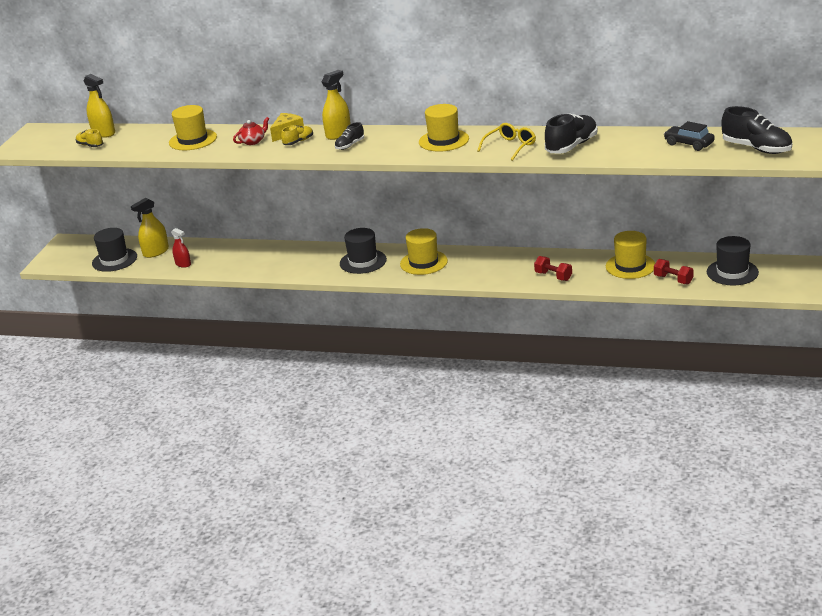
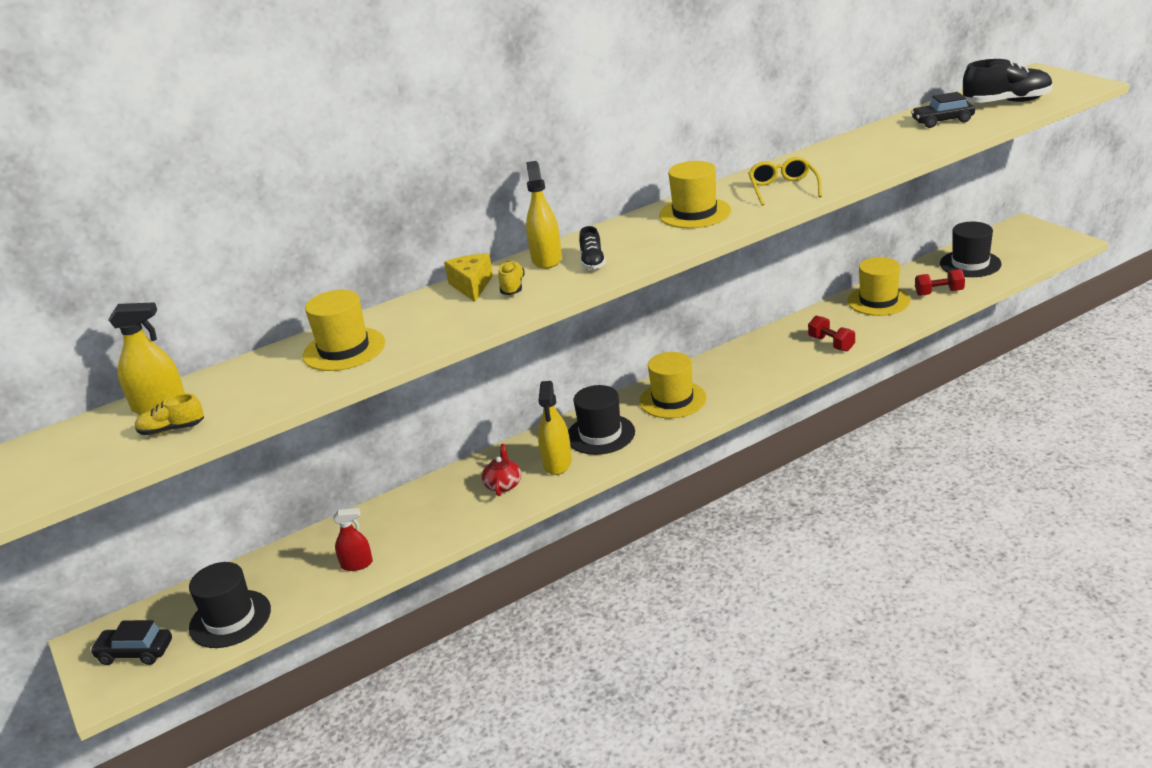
camera: 45 degrees left, 0 degrees up
(72, 254) = (135, 652): none -> black car
(156, 252) = (282, 573): yellow spray bottle -> yellow spray bottle (557, 463)
(253, 141) = (444, 313): red teapot -> red teapot (503, 484)
(553, 276) = (831, 344): red dumbbell -> red dumbbell turned 60 degrees clockwise
(571, 146) = (843, 164): black shoe -> none

